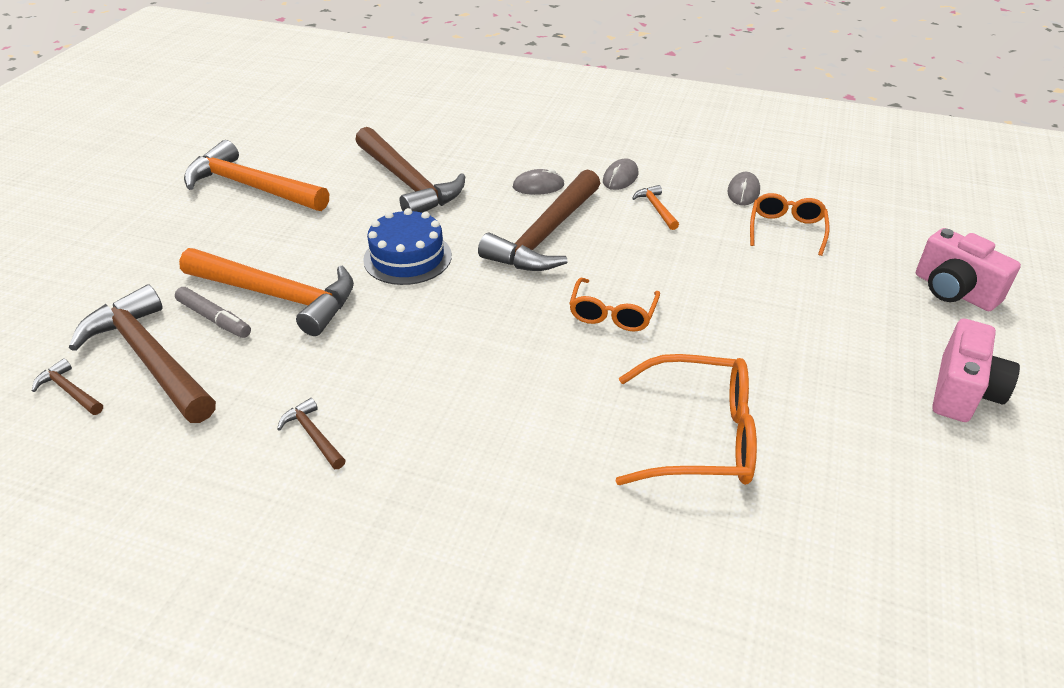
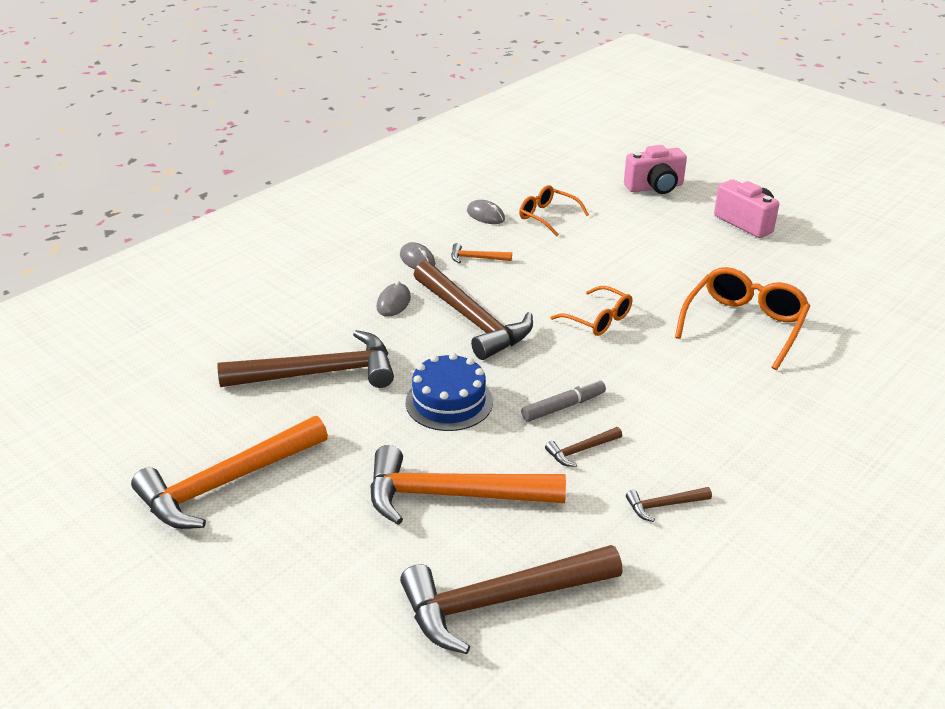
camera: 65 degrees left, 5 degrees down
(70, 391) = (520, 669): brown hammer -> brown hammer (581, 450)
(214, 319) = (462, 545): grey marker -> grey marker (563, 407)
(277, 296) = (453, 495): orange hammer -> orange hammer turned 135 degrees counterclockwise

